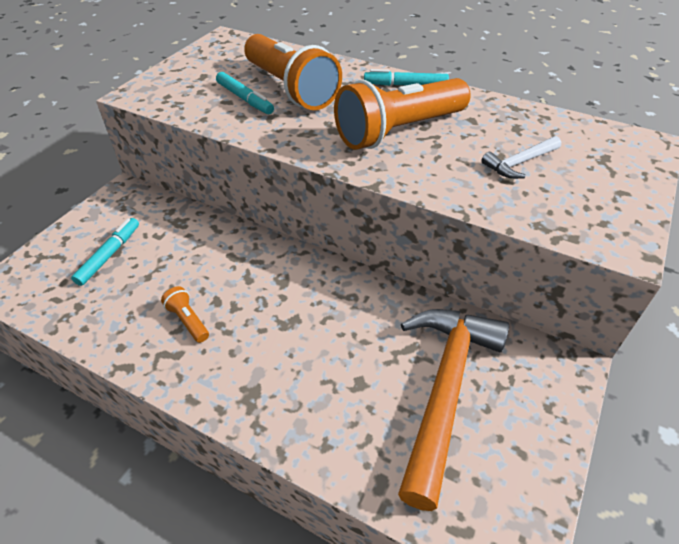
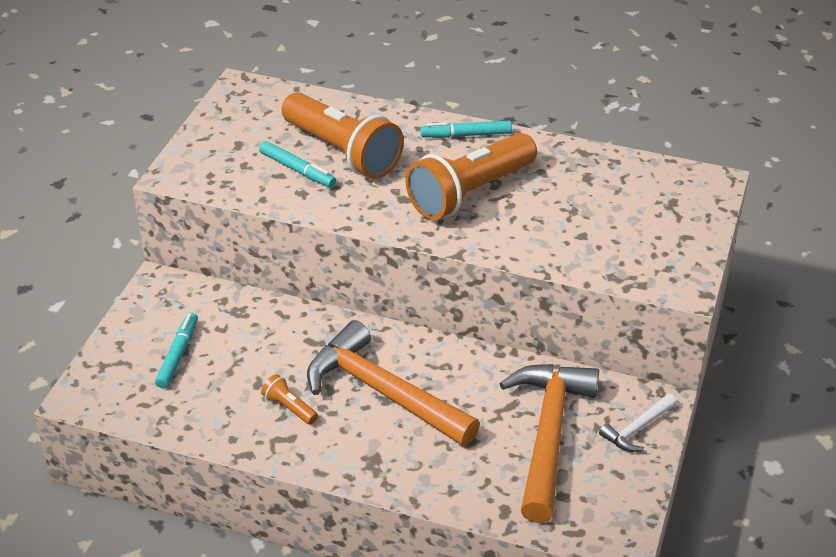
camera: 10 degrees left, 5 degrees down
(283, 316) = (383, 392): none -> orange hammer
(519, 163) = (592, 216): white hammer -> white hammer (637, 429)

